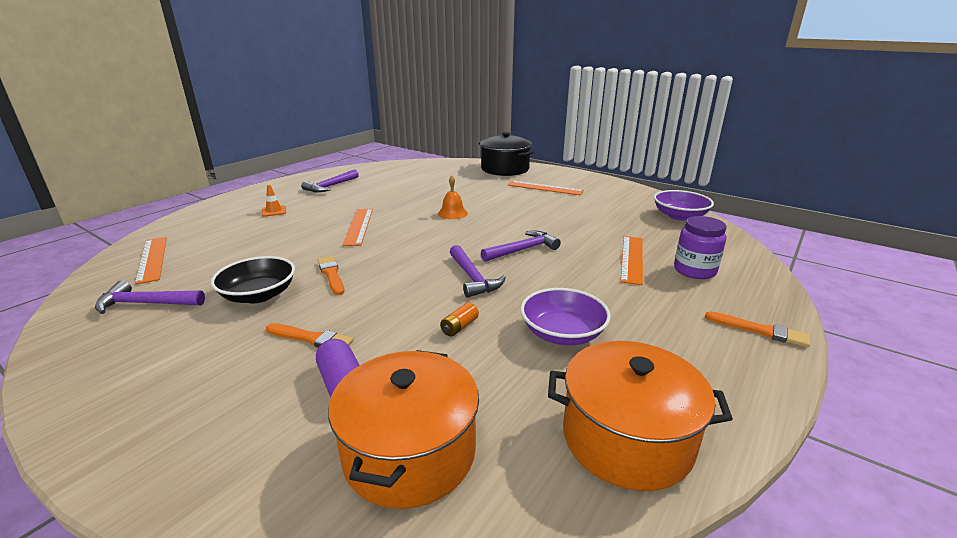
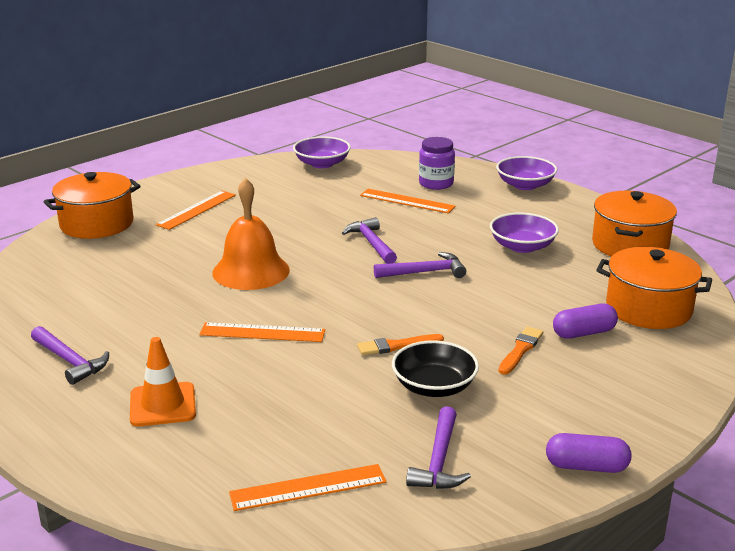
camera: 80 degrees left, 0 degrees up
(73, 385) = (586, 466): none -> purple capsule
(274, 211) = (162, 405): orange traffic cone -> orange traffic cone, size x1.74
(452, 213) = (251, 271): orange bell -> orange bell, size x1.97
(459, 327) = (509, 284): orange battery -> none
(505, 169) = (96, 224): black pot -> orange pot
(760, 331) = (525, 185): orange brush -> purple bowl

